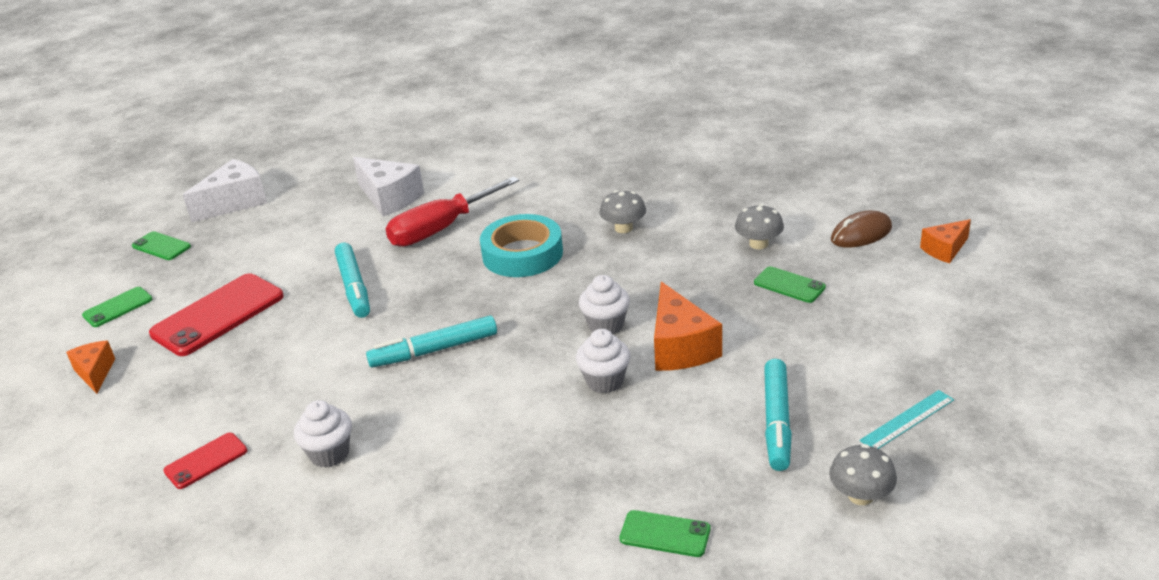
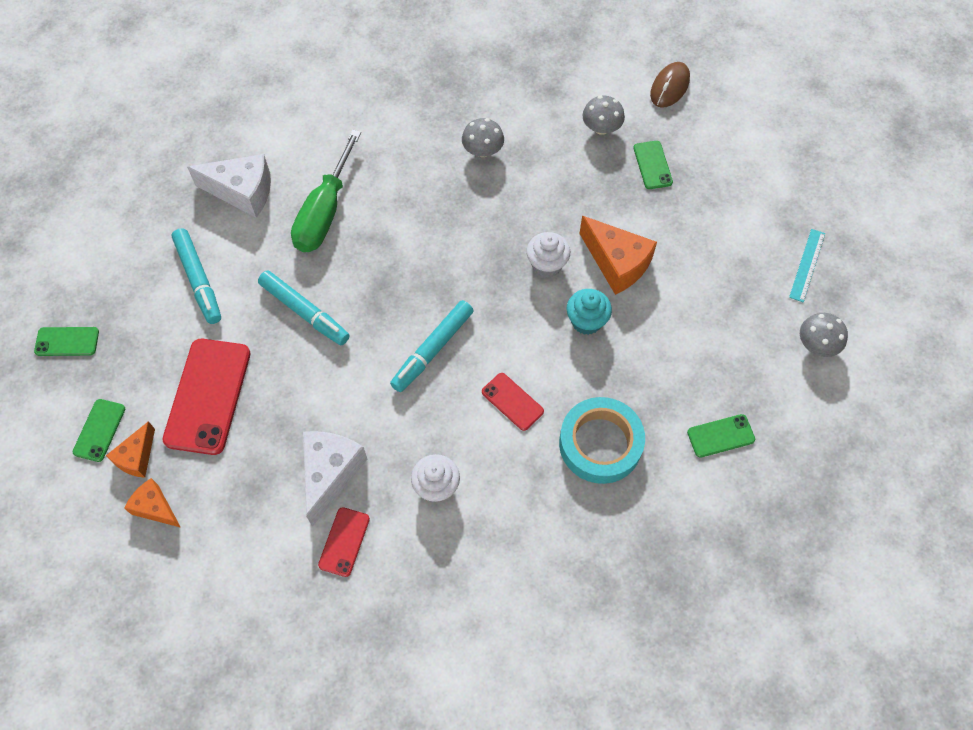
camera: 35 degrees left, 30 degrees up
(235, 202) = (88, 256): white cheese -> white cheese (330, 474)
(441, 229) = (324, 212): red screwdriver -> green screwdriver
(468, 416) = (512, 401): none -> red phone
(522, 254) = (421, 214): turquoise tape -> turquoise tape (600, 444)
(605, 381) = (586, 321): white cupcake -> turquoise cupcake
(777, 421) = (728, 304): turquoise marker -> turquoise marker (199, 280)
(789, 285) = (652, 165): green phone -> green phone turned 75 degrees clockwise
(944, 250) = (738, 82): orange cheese -> orange cheese (137, 457)

